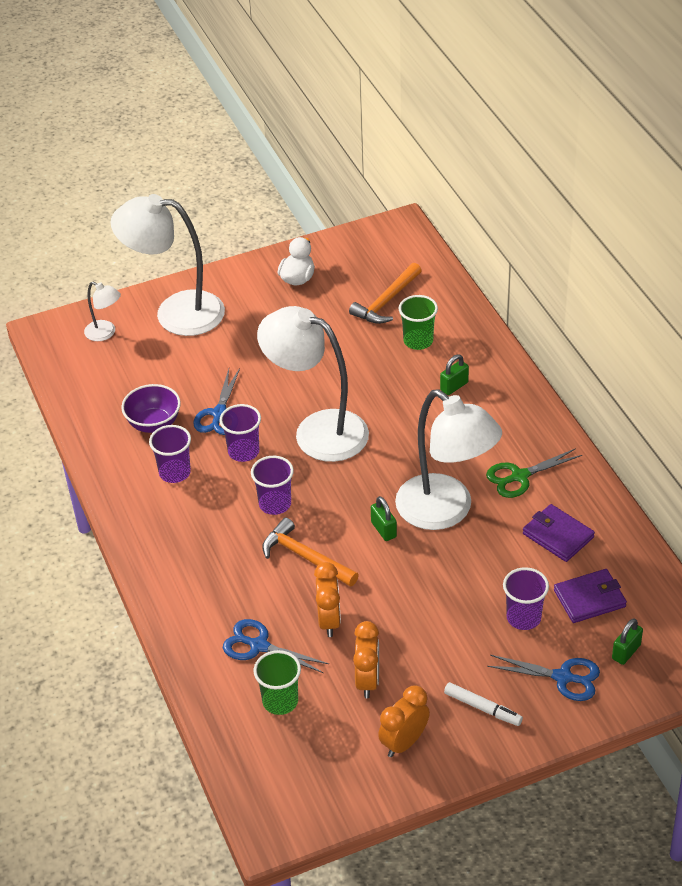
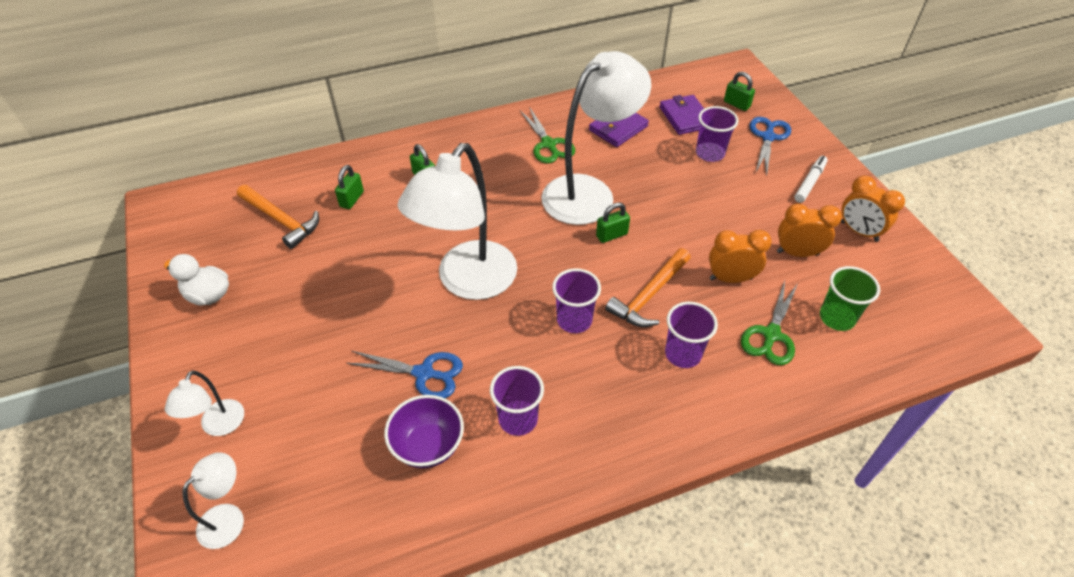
camera: 90 degrees left, 5 degrees up
(175, 313) = (219, 426): white lamp -> white lamp, size x0.46
(243, 451) = (491, 349): purple cup -> purple cup (683, 354)
(259, 646) = (771, 335): blue scissors -> green scissors
(418, 341) = (352, 199): green cup -> green padlock

